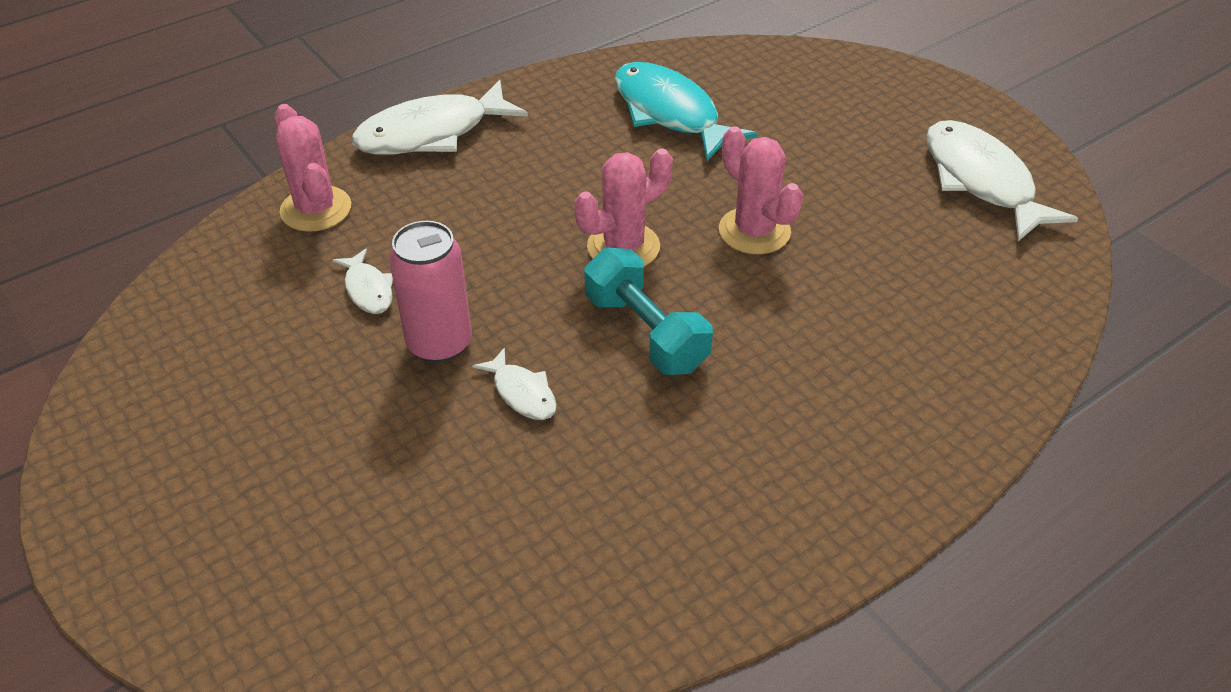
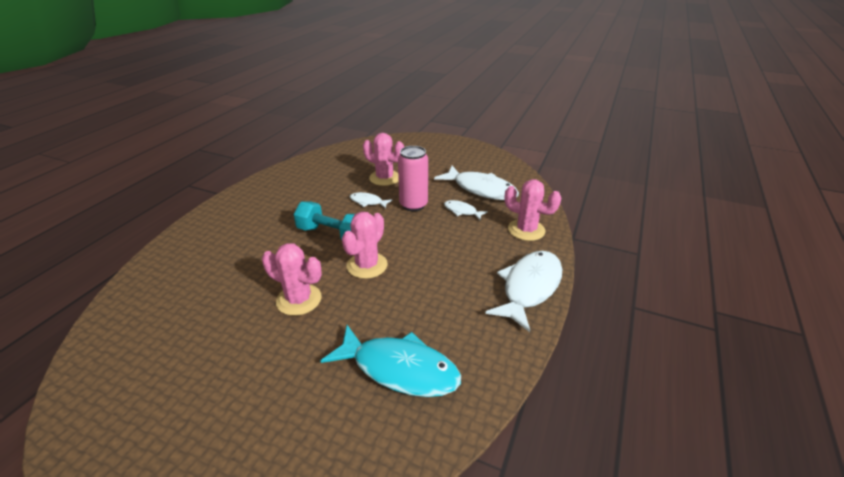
camera: 150 degrees right, 10 degrees down
(424, 461) = (384, 178): none -> pink cactus
(981, 181) = (132, 405): white fish -> white fish (481, 189)

